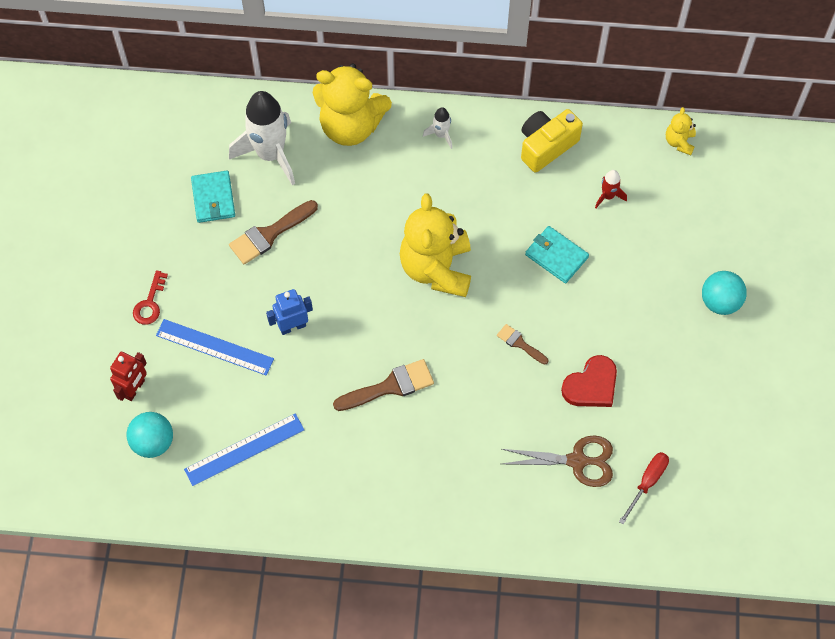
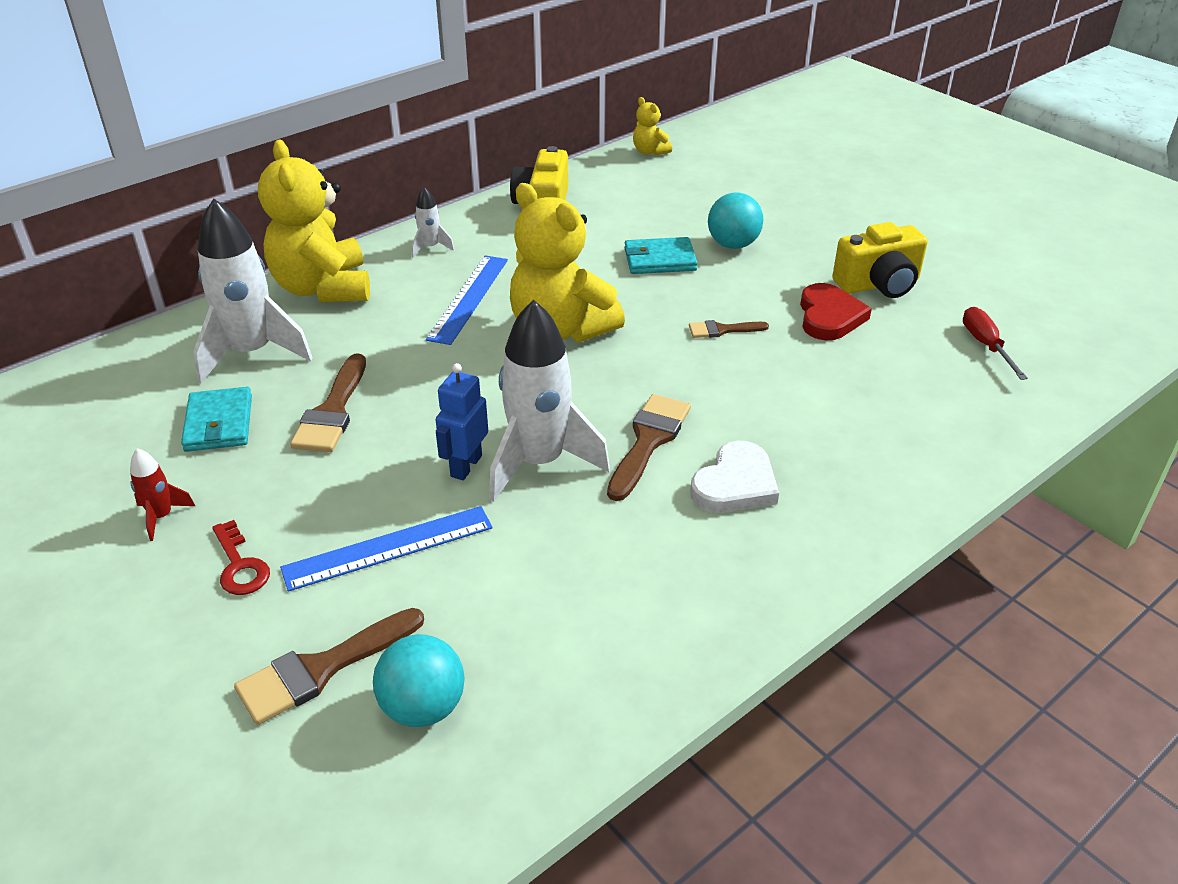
camera: 45 degrees left, 25 degrees down
(134, 389) = (321, 669): red robot -> brown brush
(213, 198) = (219, 423): turquoise wallet -> turquoise wallet turned 45 degrees clockwise
(244, 449) = (561, 617): blue ruler -> blue ruler (468, 298)
(326, 354) = (539, 462): none -> white rocket
(350, 126) = (323, 288): yellow teddy bear -> yellow teddy bear turned 105 degrees clockwise
(397, 449) = (735, 484): none -> white heart
(577, 461) = (908, 372): brown scissors -> none
(608, 196) = (643, 205): red rocket -> red rocket (161, 516)
(655, 386) = (879, 284): none -> yellow camera
(720, 302) = (834, 211): turquoise ball -> turquoise ball (733, 244)

